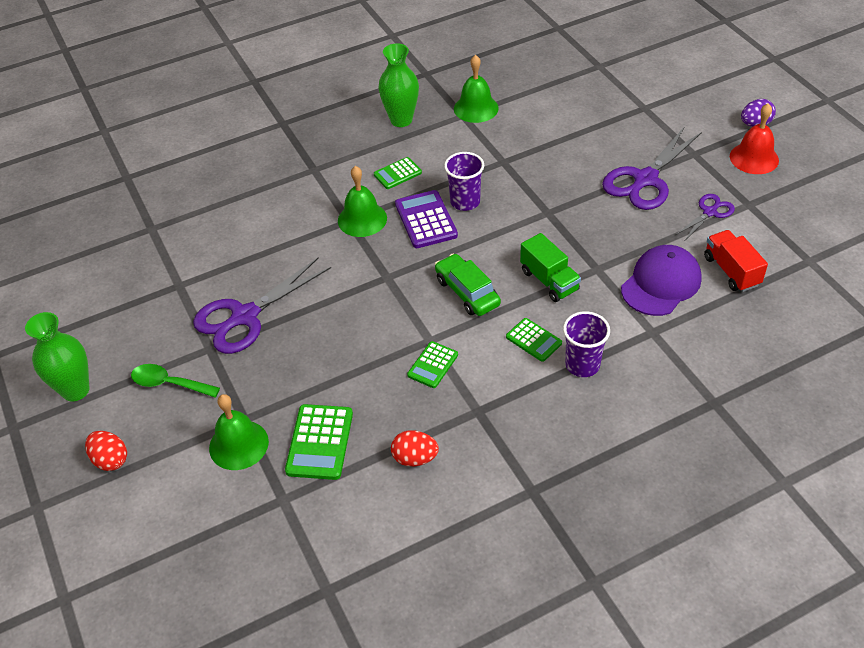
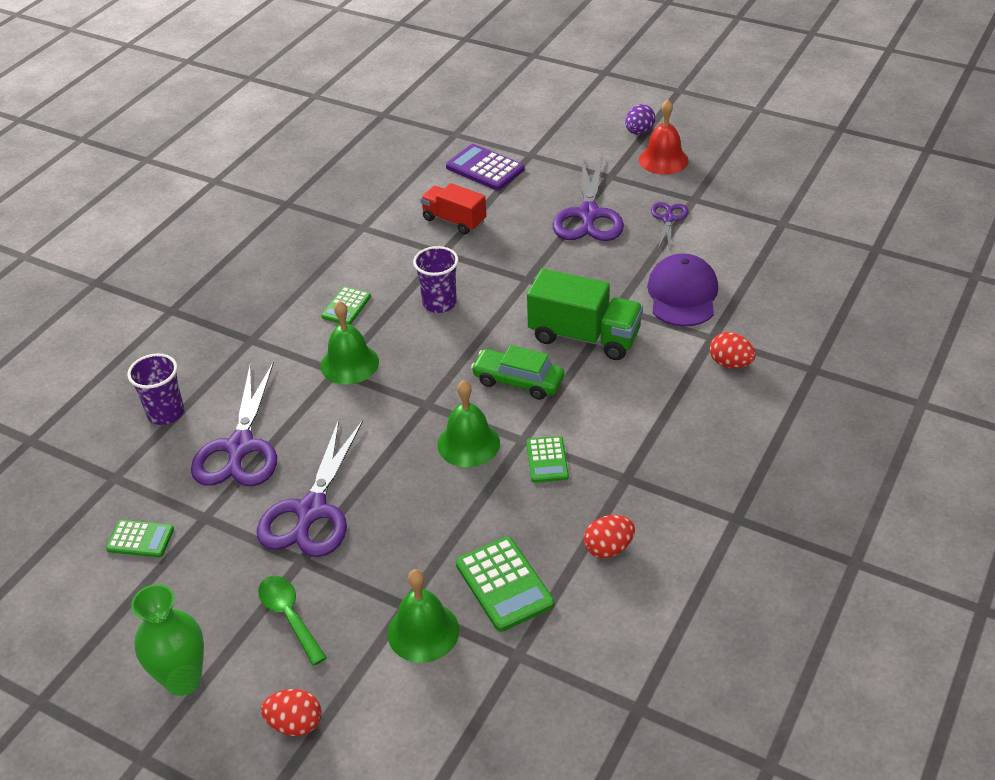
camera: 35 degrees left, 5 degrees down
(169, 383) = (289, 616): green spoon -> green spoon turned 75 degrees clockwise
(240, 246) = (240, 448): none -> purple scissors
(401, 120) = (302, 256): green vase -> none
(426, 220) = (416, 336): purple calculator -> purple calculator (485, 168)
(476, 108) = (370, 216): green bell -> green bell (468, 443)
(533, 340) = (618, 393): green calculator -> green calculator (140, 539)
(549, 281) = (584, 337): green truck -> green truck, size x1.51
(582, 365) = (680, 393): purple cup -> purple cup (166, 413)
(646, 361) = (730, 363): none -> red egg
(731, 271) = (730, 258): red truck -> red truck (454, 220)

